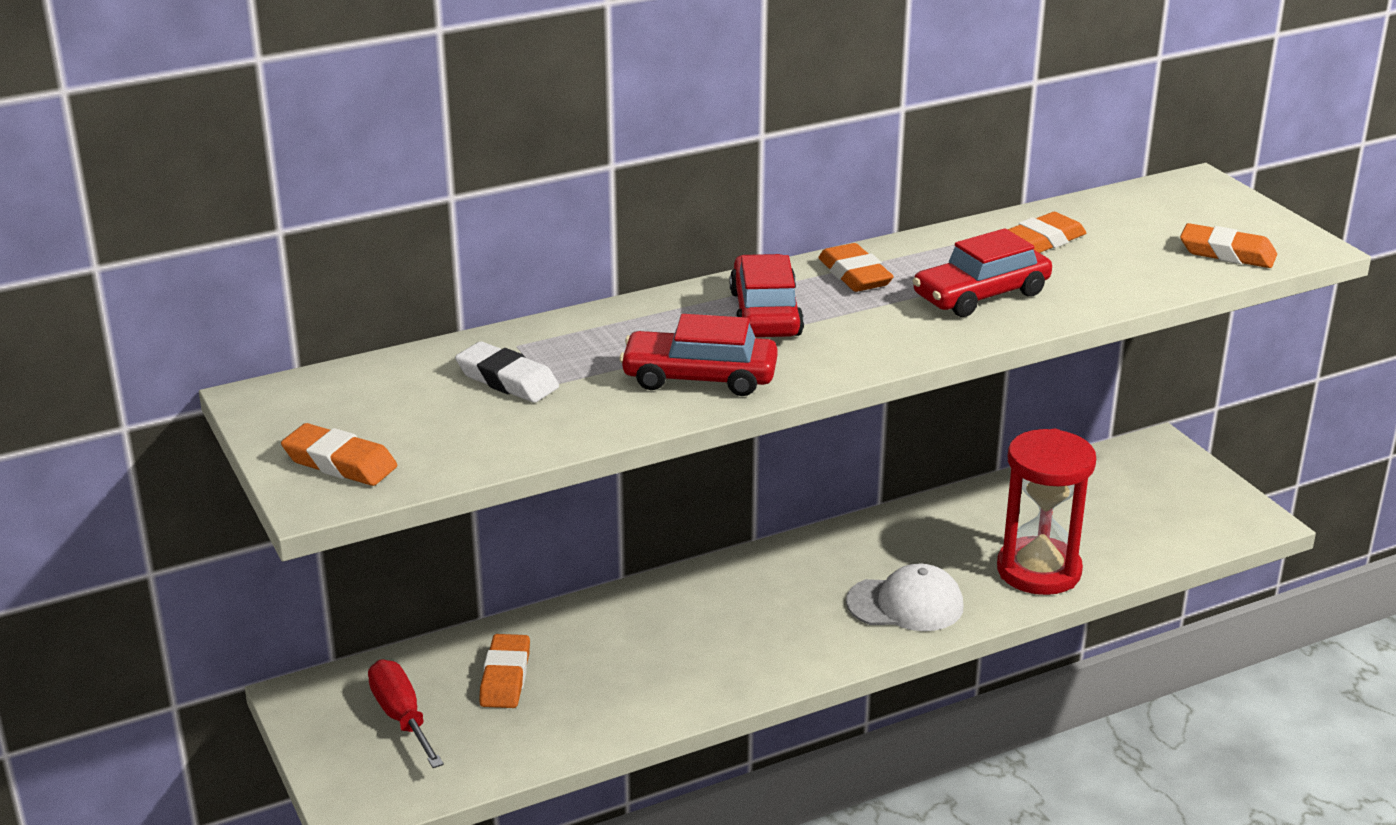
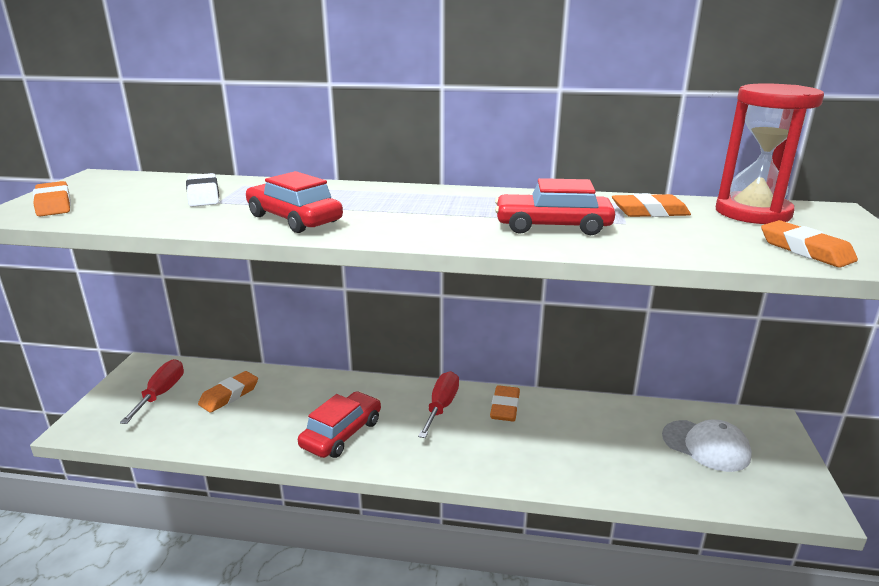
camera: 35 degrees right, 5 degrees down
(765, 313) = (395, 203): red car -> red car (342, 434)
(799, 574) = (441, 406): none -> red screwdriver
(854, 275) = (485, 199): orange eraser -> orange eraser (505, 407)
(905, 604) = (482, 451): white cap -> white cap (706, 446)
(1038, 571) = (596, 468): red hourglass -> red hourglass (752, 213)

